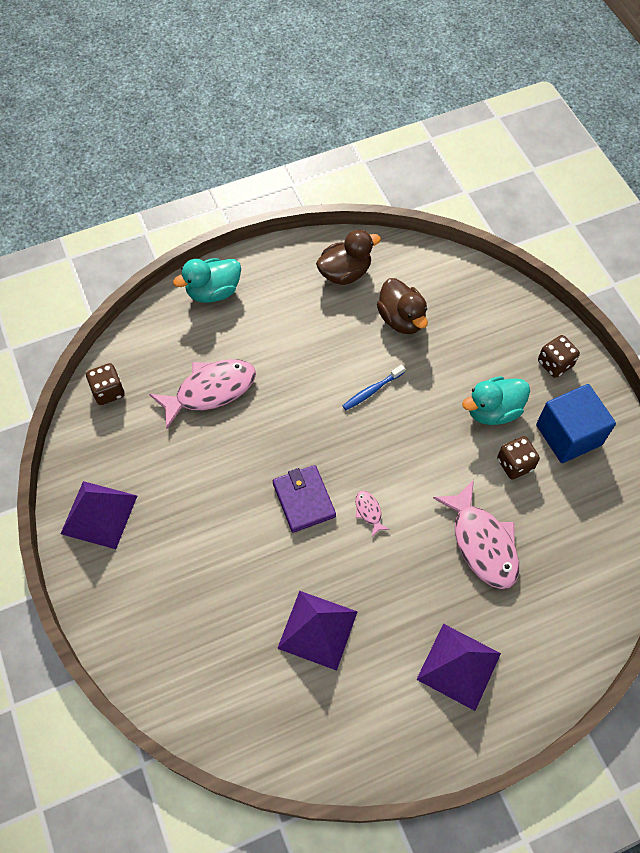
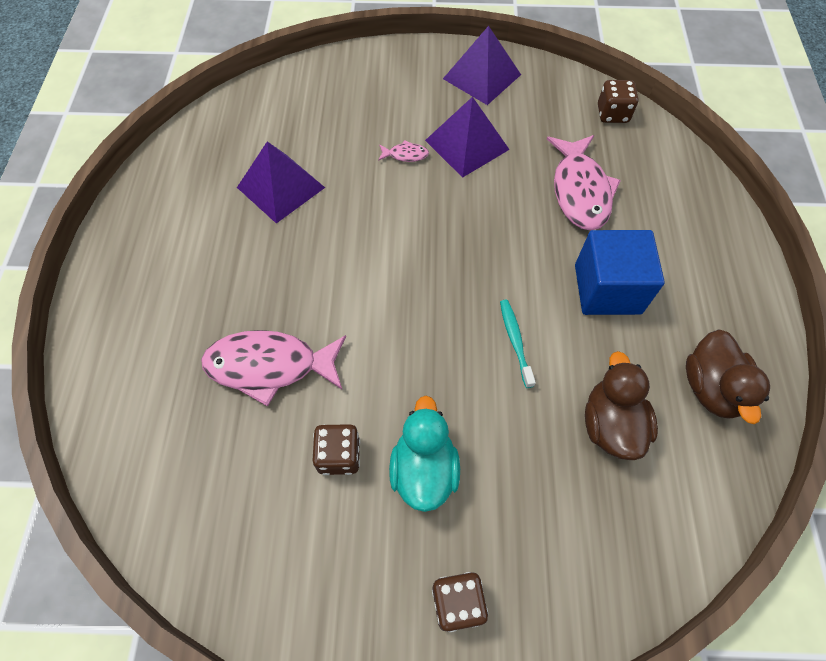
camera: 115 degrees right, 0 degrees up
(213, 292) = (718, 235): turquoise duck -> none
(304, 500) = (413, 224): purple wallet -> none
(368, 511) = (368, 274): pink fish -> pink fish (405, 155)
(372, 391) = (515, 341): blue toothbrush -> turquoise toothbrush
(401, 319) = (611, 424): brown duck -> brown duck turned 90 degrees clockwise
(458, 666) = (169, 281): purple pyramid -> purple pyramid (467, 144)
(568, 435) = (341, 551): blue cube -> blue cube (607, 289)

